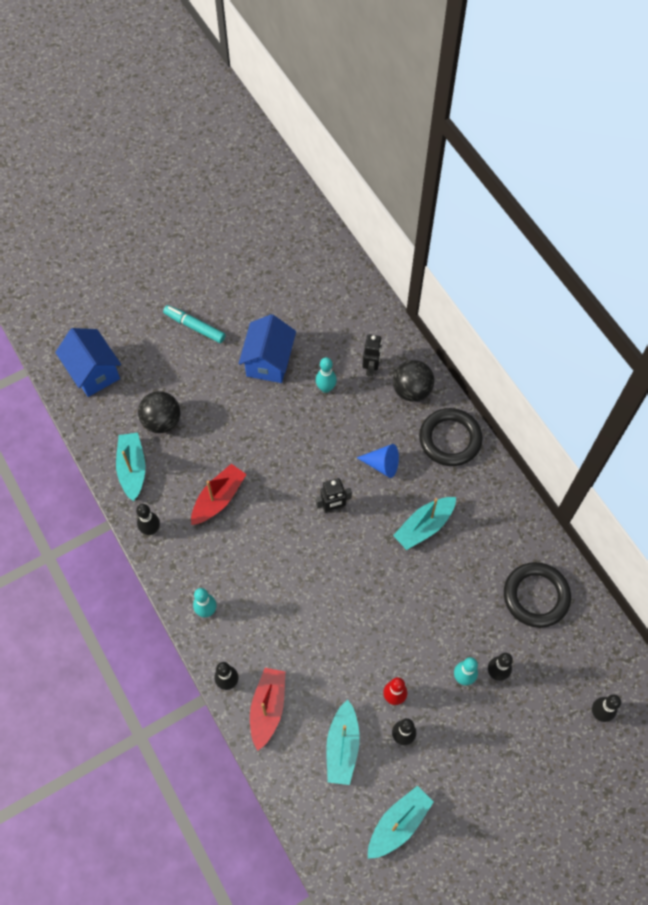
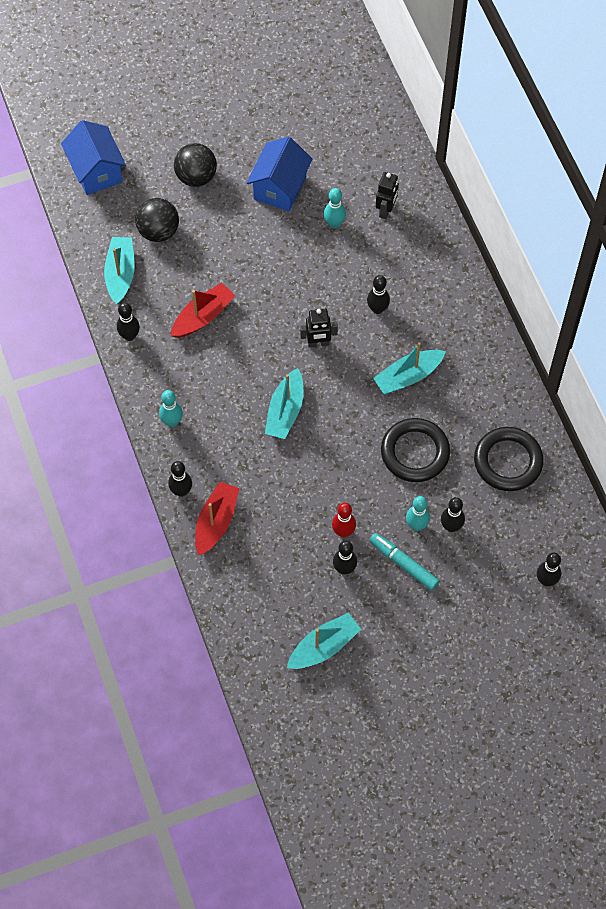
camera: 10 degrees right, 0 degrees up
(195, 326) = (209, 140): turquoise marker -> turquoise marker (403, 563)
(342, 747) = (283, 569): turquoise boat -> turquoise boat (285, 411)
(382, 464) = (377, 309): blue cone -> black bowling pin
(411, 390) = (424, 239): black ball -> black ball (196, 176)
(450, 439) = (453, 295): black ring -> black ring (415, 452)

